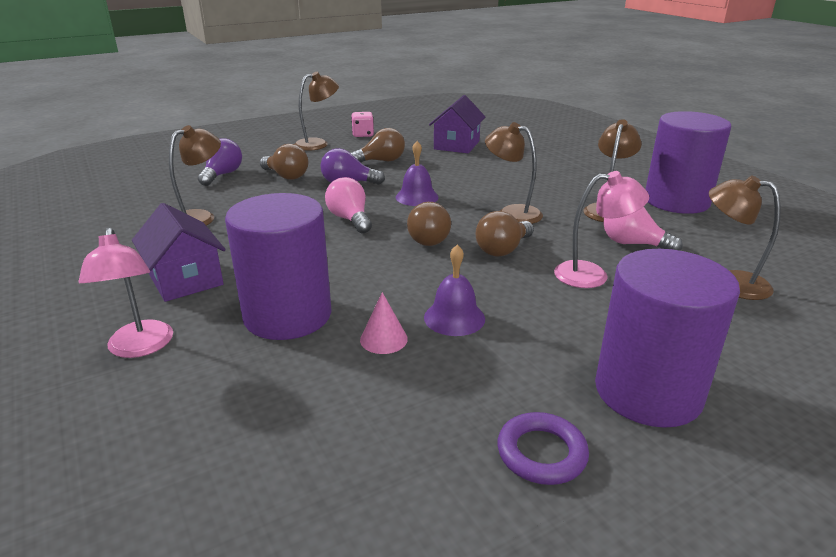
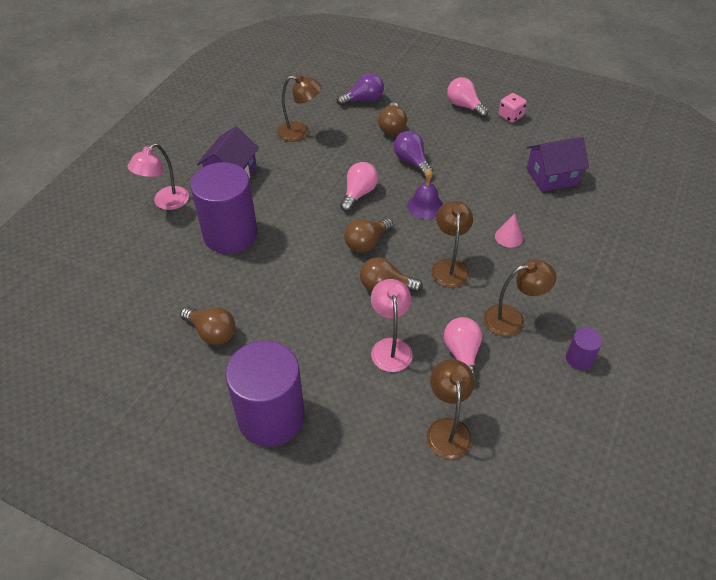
camera: 55 degrees right, 20 degrees up
(318, 144) = (464, 106): brown lamp -> pink light bulb
(381, 161) = (469, 154): brown light bulb -> brown light bulb (212, 332)
(383, 339) = (238, 283): pink cone -> pink cone (508, 237)
(454, 318) = (281, 302): purple bell -> none
(541, 453) = (189, 388): purple ring -> none
(592, 275) = (390, 347): pink lamp -> pink lamp turned 150 degrees counterclockwise
(676, 201) = (579, 359): purple cylinder -> purple cylinder, size x0.43

